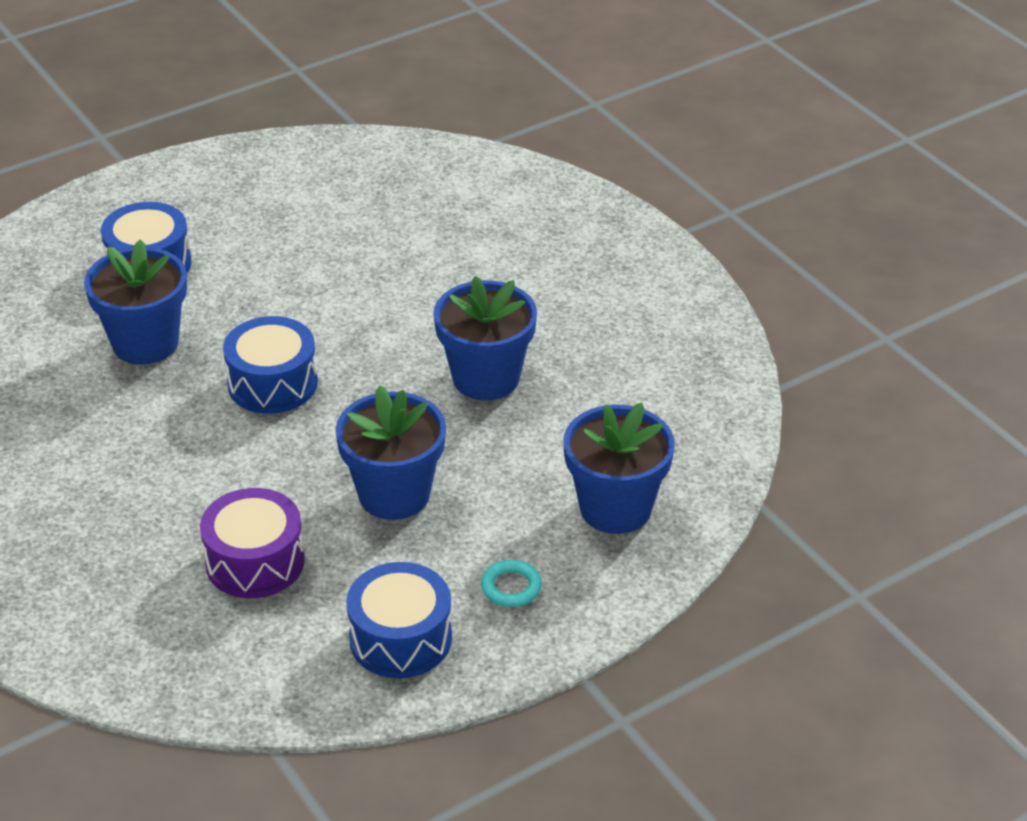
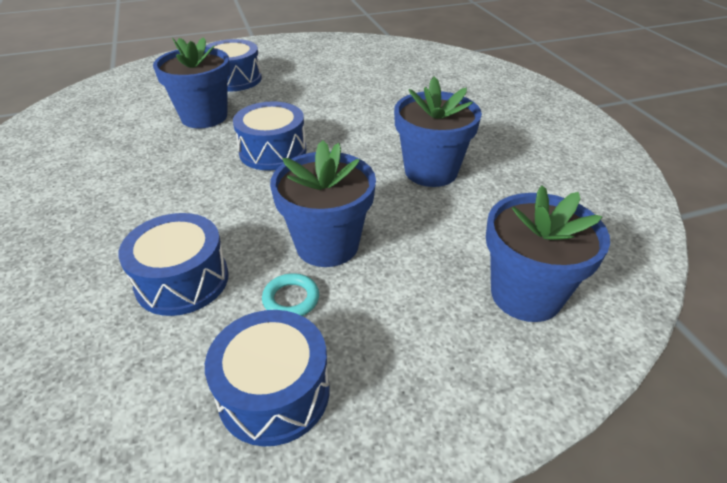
camera: 15 degrees right, 0 degrees up
(255, 561) = (182, 280): purple drum -> blue drum
(511, 587) = (406, 357): turquoise ring -> turquoise ring (291, 299)

